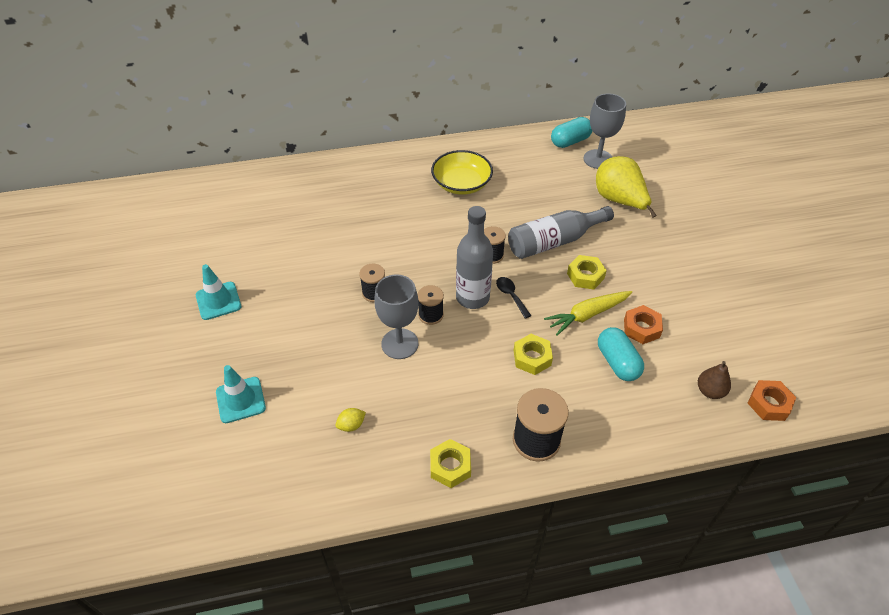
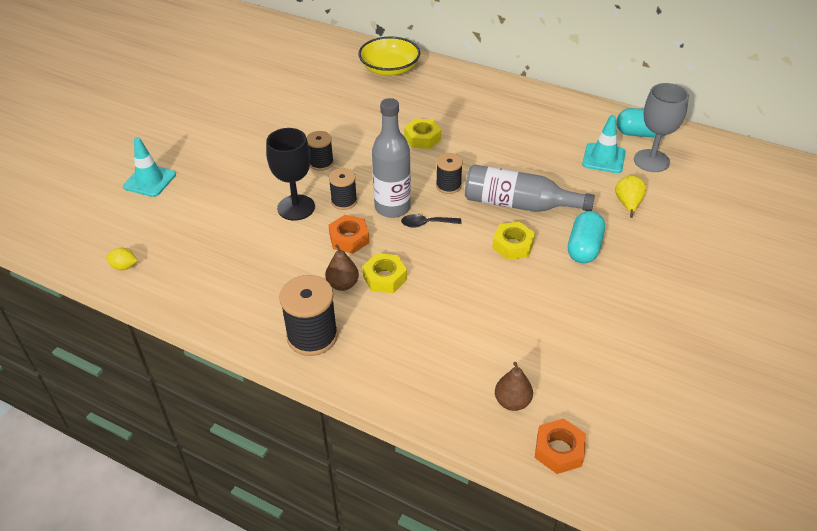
camera: 40 degrees right, 5 degrees down
(218, 301) = (211, 111): turquoise traffic cone -> turquoise traffic cone (603, 158)
(351, 425) = (197, 240): yellow lemon -> yellow lemon (124, 266)
(399, 344) = (296, 207): grey goblet -> black goblet
(450, 466) = (227, 310): yellow nut -> yellow nut (422, 138)
(461, 184) = (491, 120): yellow bowl -> yellow bowl (389, 68)
(509, 383) = (343, 284): none -> brown pear
(511, 296) = (426, 224): black spoon -> black spoon turned 105 degrees counterclockwise
(587, 315) = (474, 275): yellow carrot -> none
(617, 362) = (454, 326): turquoise capsule -> turquoise capsule (584, 248)
(619, 201) = (628, 204): yellow pear -> yellow pear, size x0.55
(641, 328) = (512, 314): orange nut -> orange nut (349, 238)

